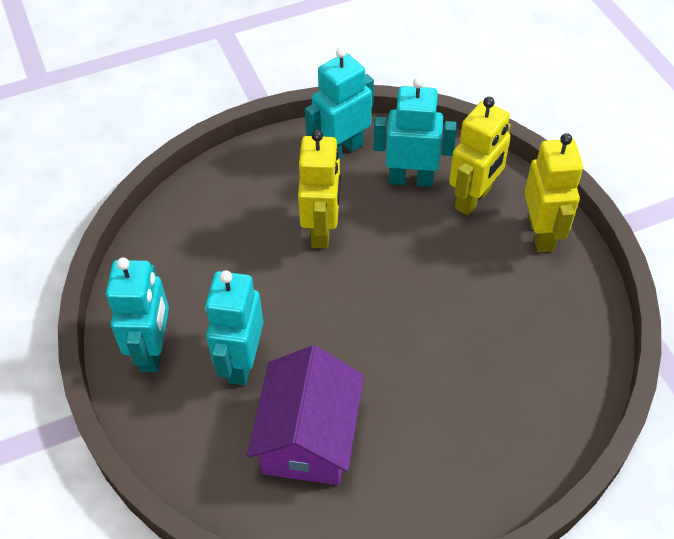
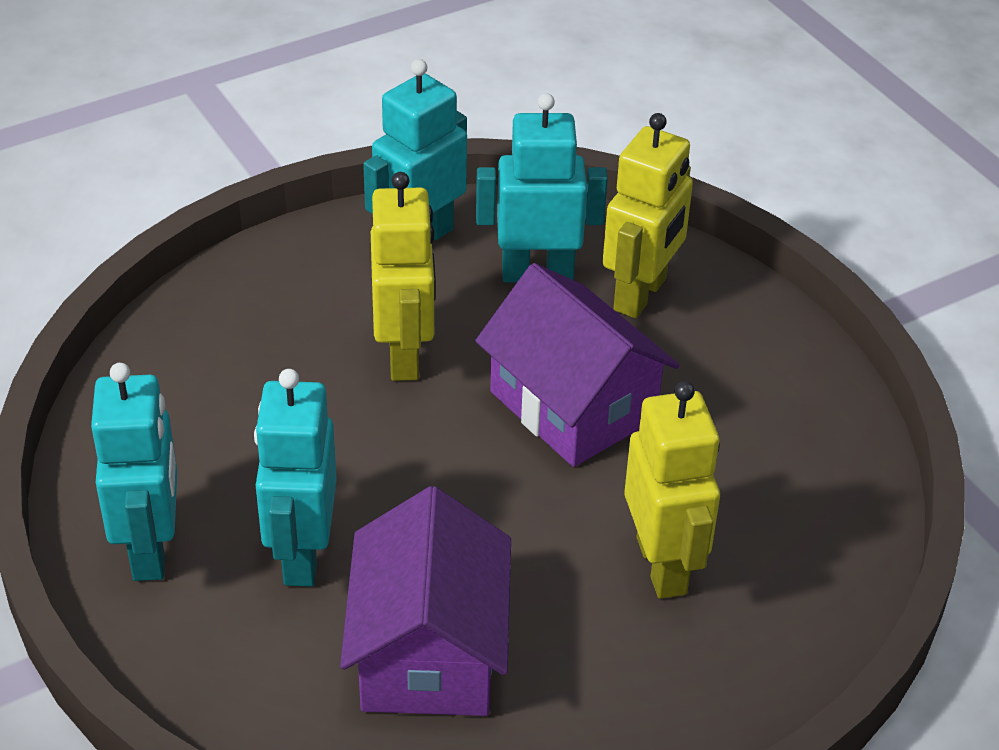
camera: 10 degrees left, 10 degrees down
(420, 274) = (572, 405): none -> purple house
(541, 234) = (754, 336): yellow robot -> yellow robot (662, 565)

